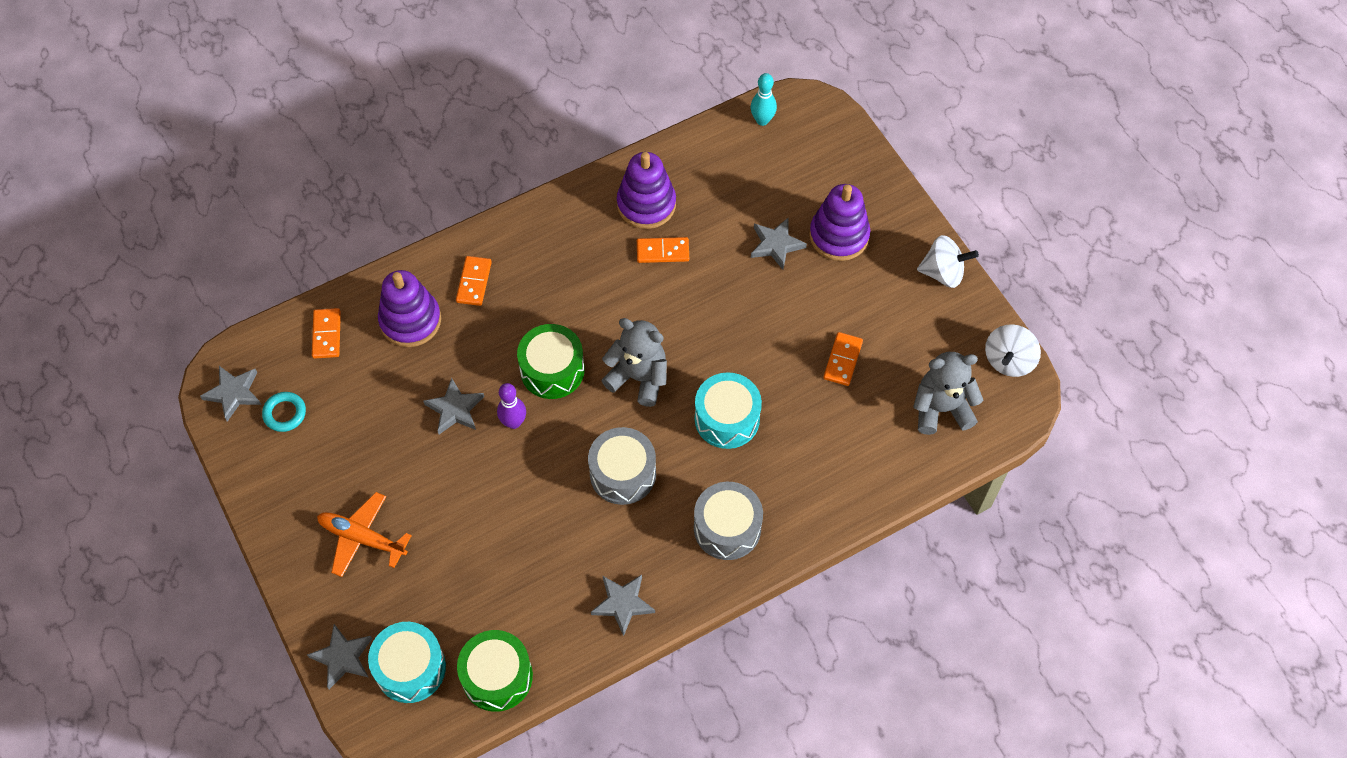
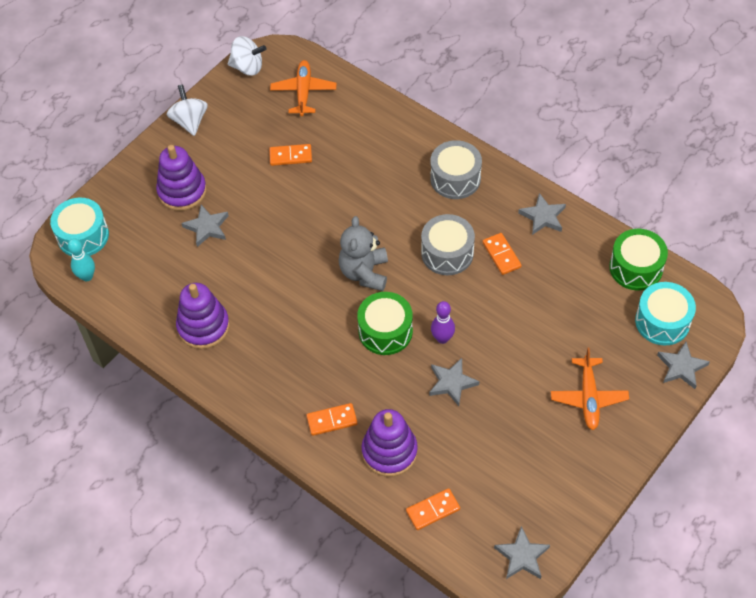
camera: 110 degrees left, 5 degrees down
(285, 413) = (519, 506): turquoise ring -> none
(662, 251) = (244, 299): orange domino -> orange domino (501, 255)
(727, 419) = (371, 207): turquoise drum -> turquoise drum (83, 236)
(941, 409) = (303, 92): grey teddy bear -> orange plane

